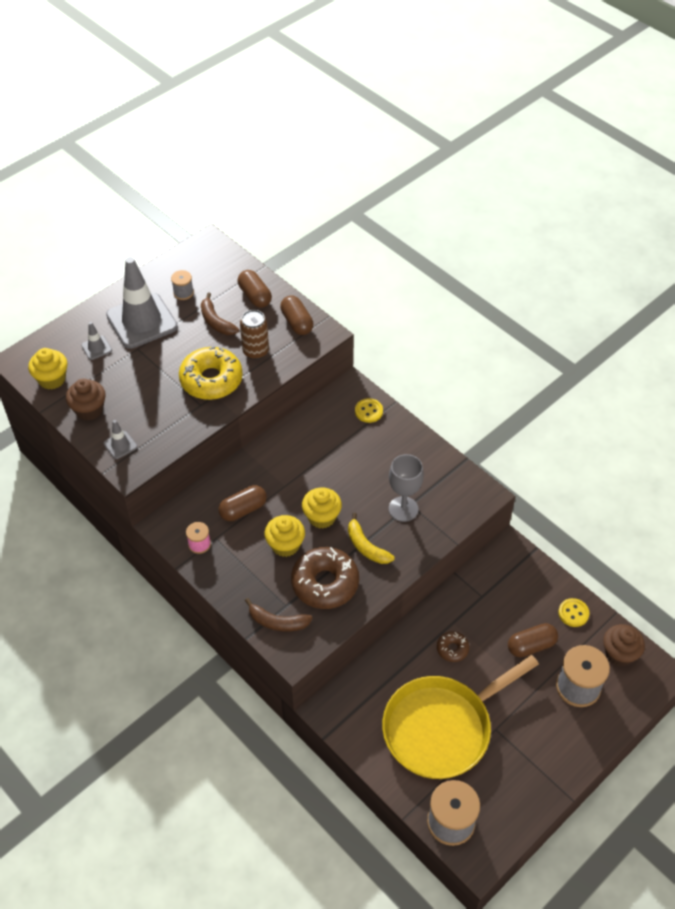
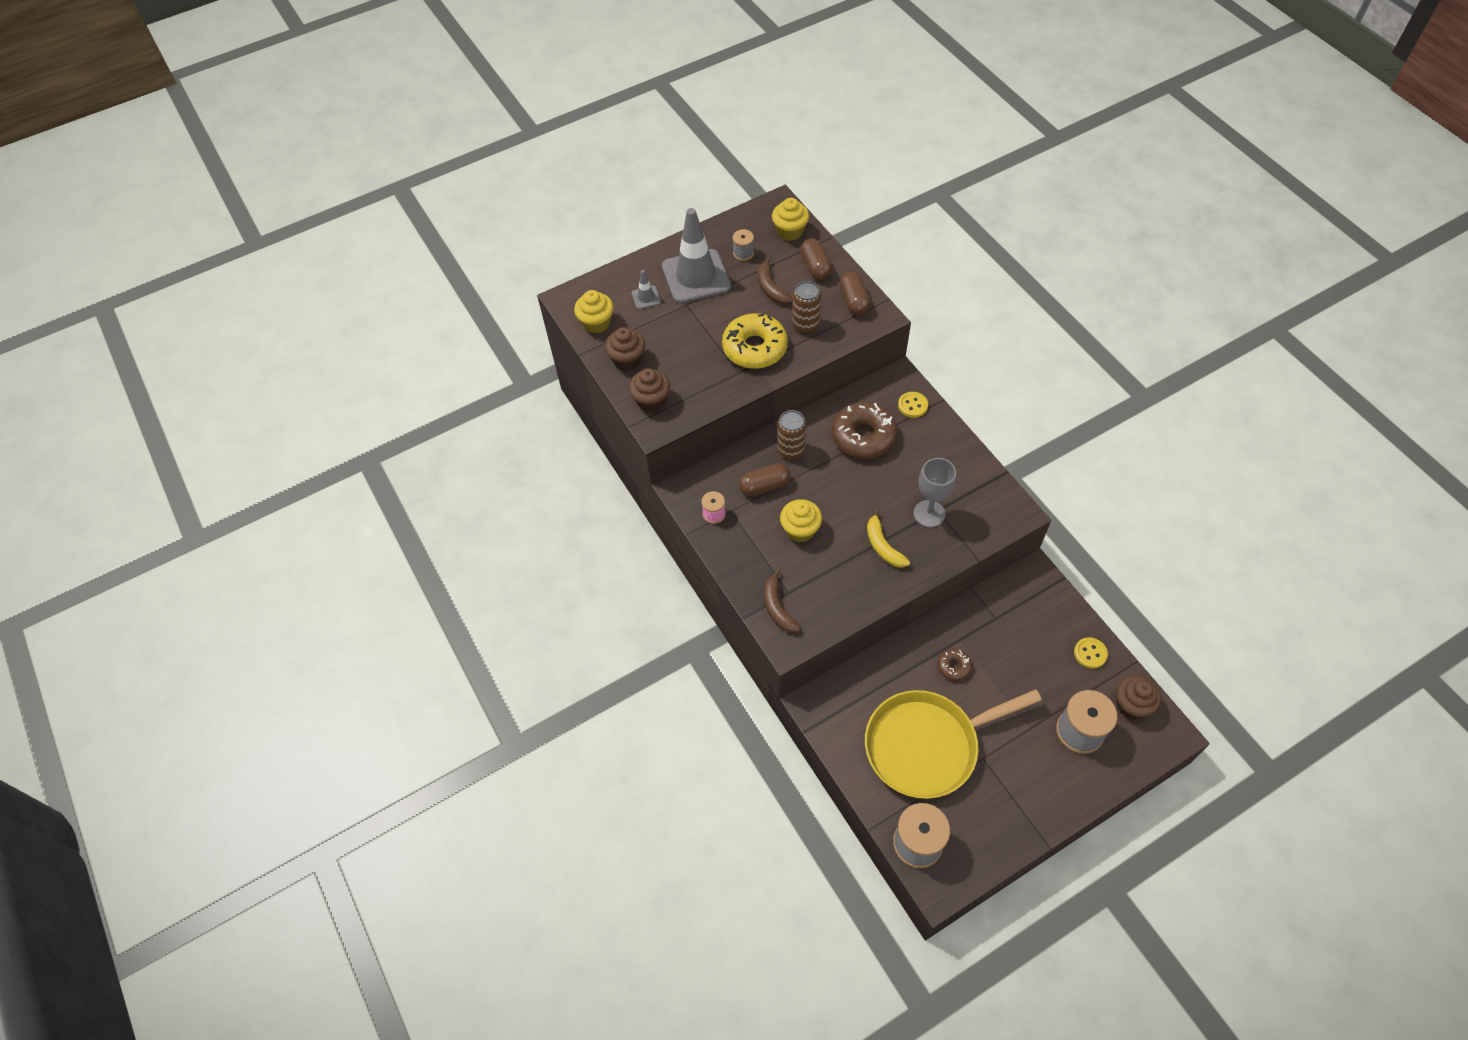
camera: 15 degrees right, 5 degrees up
(120, 445) = (651, 401): grey traffic cone -> brown cupcake
(262, 471) = (791, 450): none -> brown can
(277, 622) = (777, 607): brown banana -> brown banana turned 45 degrees clockwise
(322, 517) = (843, 507): yellow cupcake -> yellow cupcake (790, 231)
(325, 583) = (833, 576): brown donut -> brown donut (863, 436)
(531, 645) = (1038, 679): brown capsule -> none

